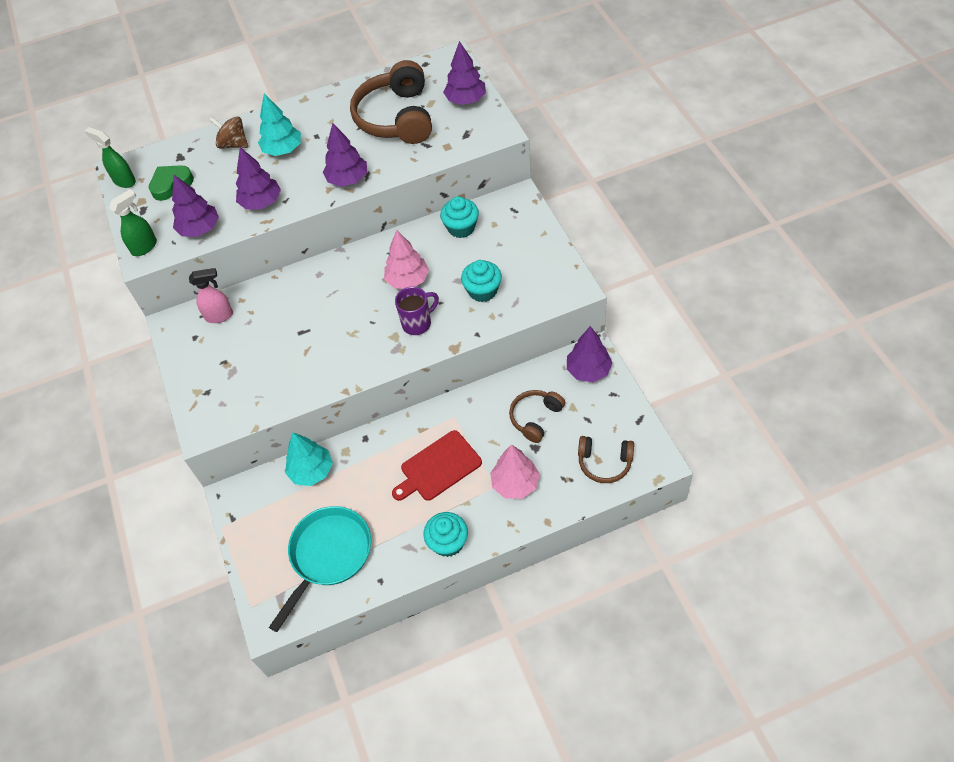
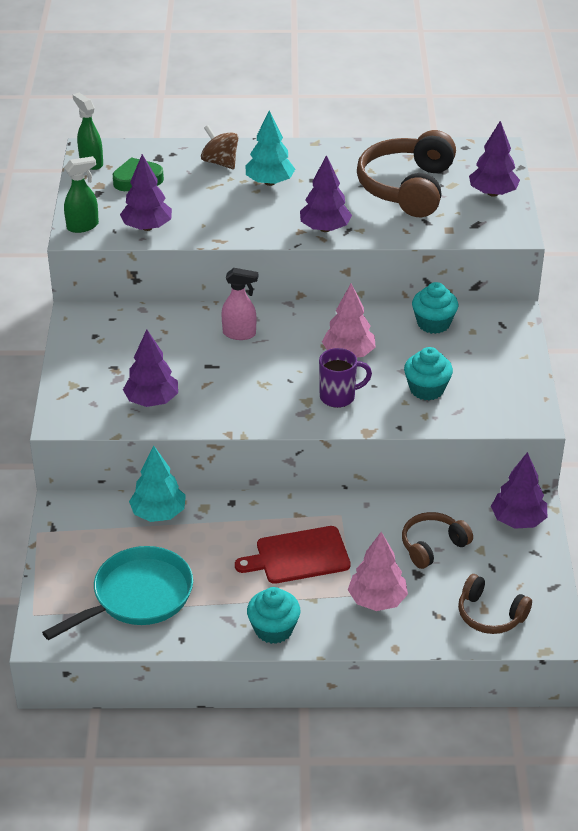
camera: 15 degrees right, 15 degrees down
(219, 316) = (130, 325): pink spray bottle -> pink spray bottle (240, 334)
(261, 202) = (223, 222): purple tree -> purple tree (152, 401)

